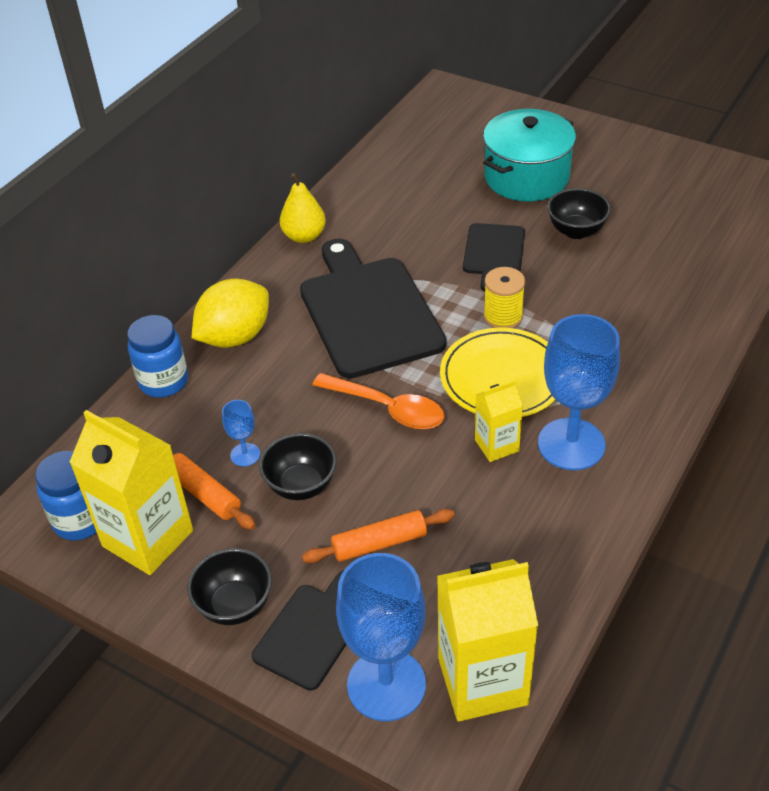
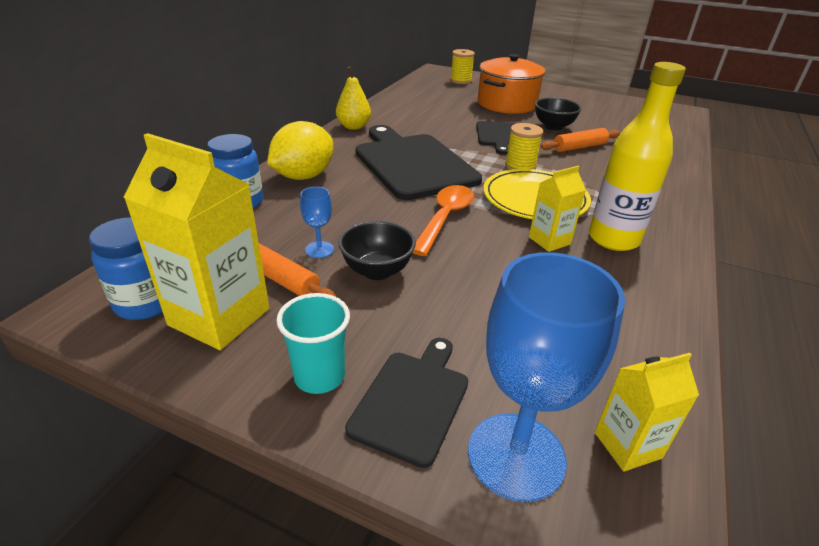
camera: 10 degrees left, 10 degrees down
(235, 605) = (319, 376): black bowl -> turquoise cup
(379, 543) = (466, 315): orange rolling pin -> orange rolling pin (579, 147)
(388, 408) = (445, 218): orange spoon -> orange spoon turned 90 degrees counterclockwise
(474, 118) = (460, 81): none -> yellow spool
(482, 681) = (627, 445): yellow carton -> yellow carton, size x0.54
(526, 177) = (507, 104): turquoise pot -> orange pot
(571, 444) = (613, 239): blue goblet -> yellow bottle

